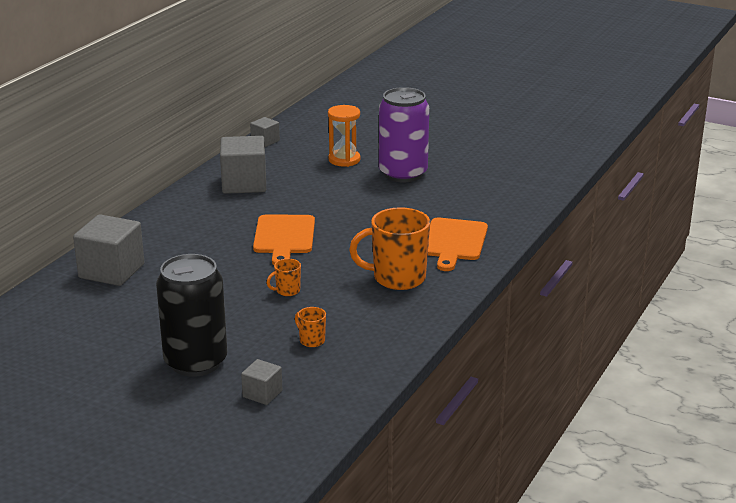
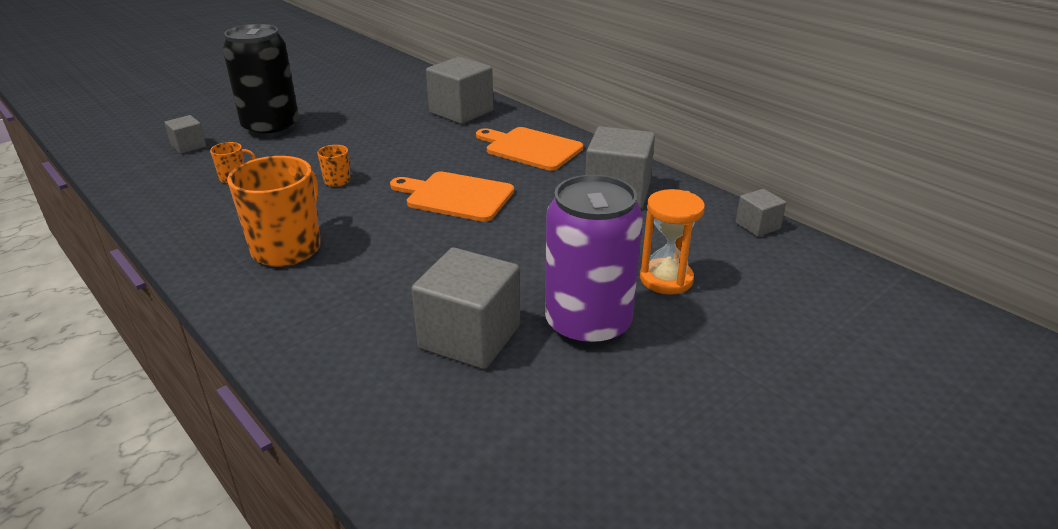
camera: 110 degrees right, 5 degrees up
(439, 200) = (469, 337): none -> grey cube
(454, 242) = (329, 315): orange cutting board -> orange cutting board (530, 148)

